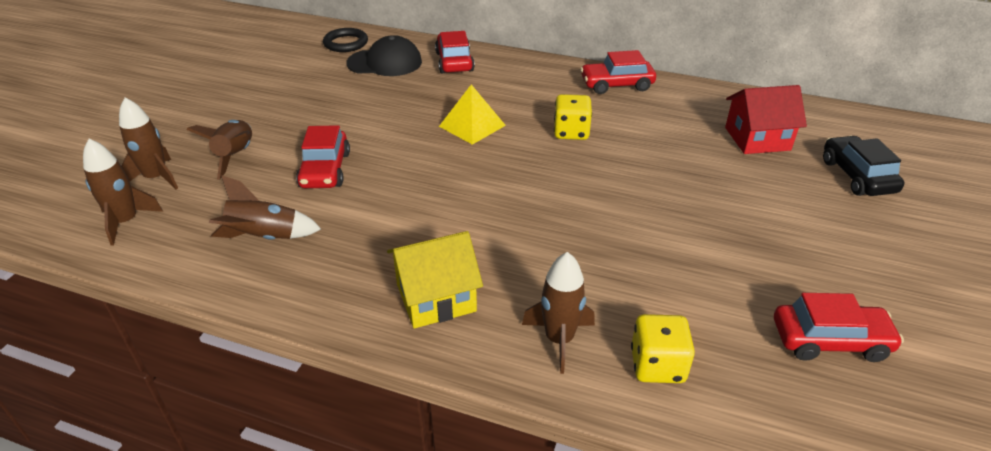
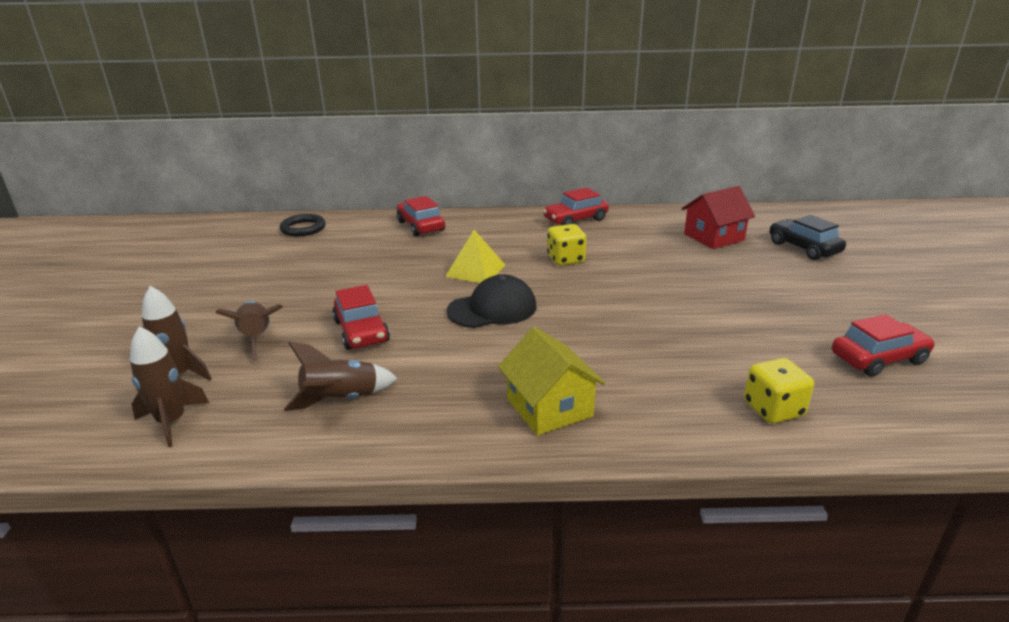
camera: 20 degrees left, 10 degrees down
(385, 62) = (354, 237): black cap -> black cap (492, 309)
(436, 297) = (549, 407): yellow house -> yellow house turned 75 degrees counterclockwise
(559, 339) = (681, 412): brown rocket -> none

